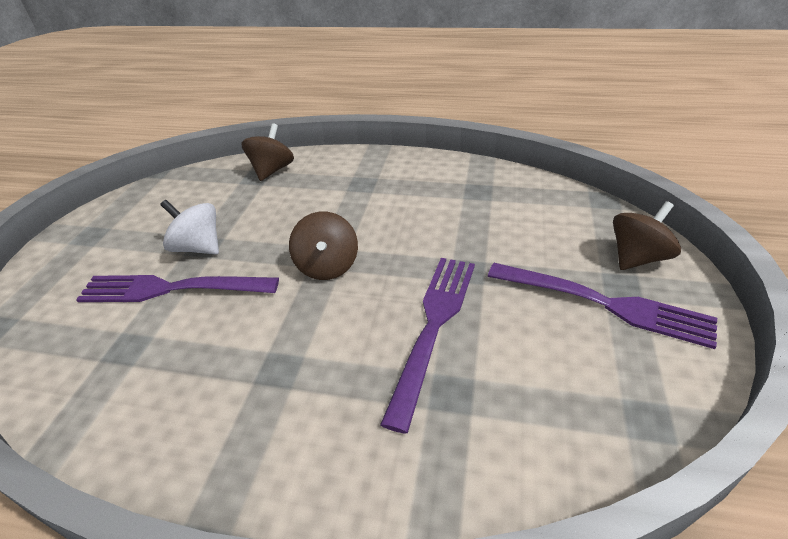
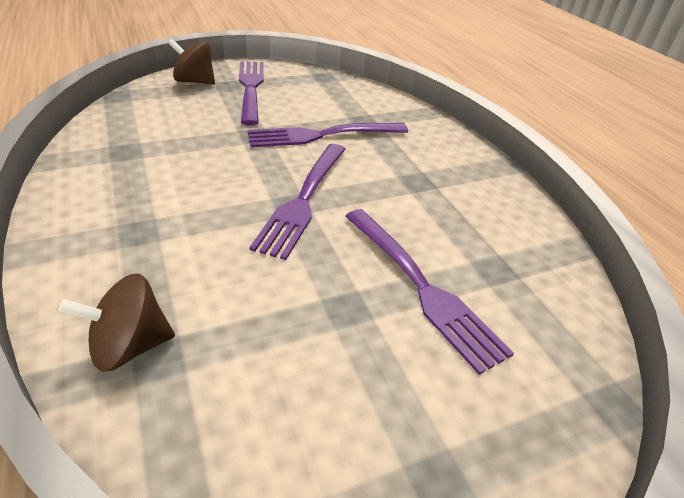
camera: 130 degrees left, 0 degrees up
(198, 247) = (353, 309): white spinning top -> none
(327, 266) = (303, 199): brown spinning top -> purple fork

